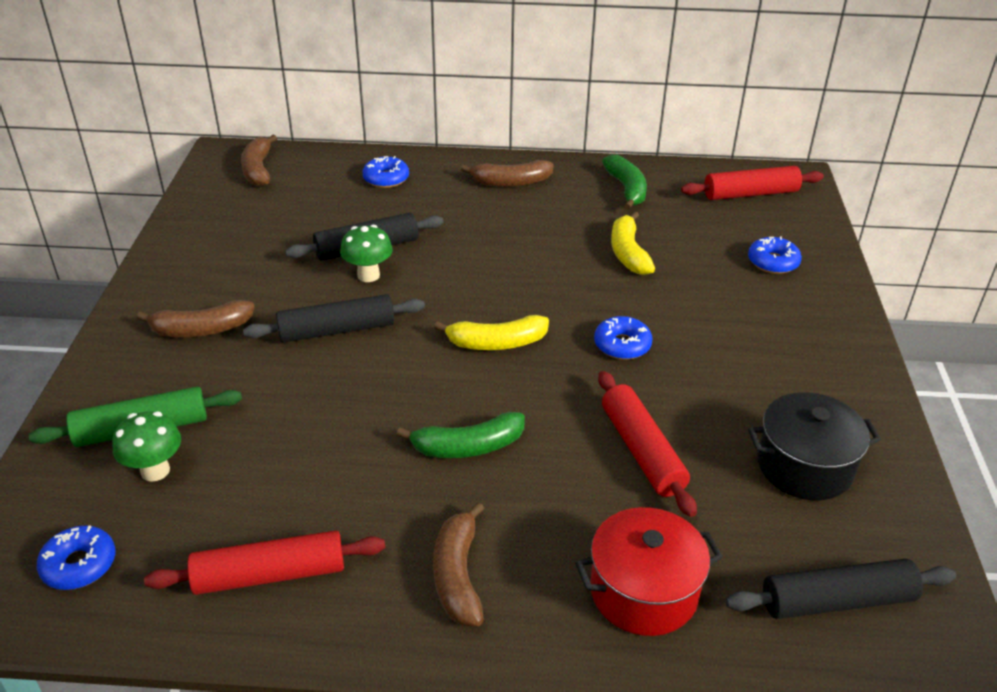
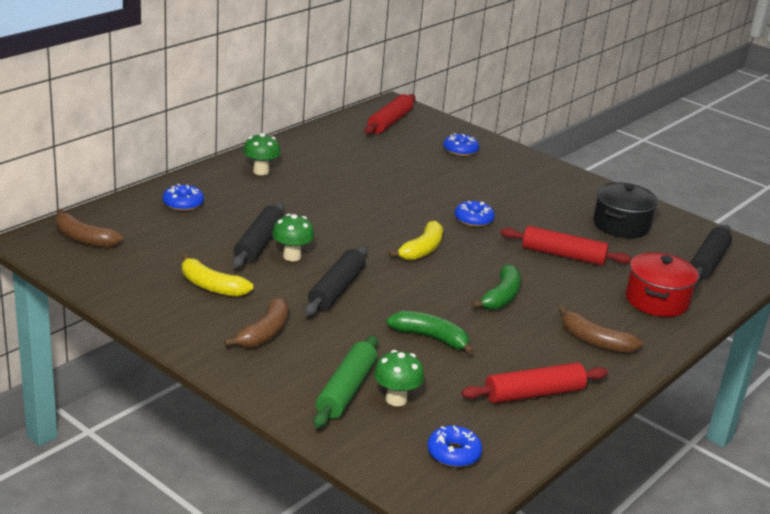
camera: 55 degrees left, 10 degrees down
(270, 574) = (534, 393): red rolling pin -> red rolling pin turned 45 degrees clockwise
(511, 182) = (261, 171): brown banana -> green mushroom
(626, 189) = (328, 147): green banana -> green banana (431, 338)
(628, 253) = (393, 178): yellow banana -> yellow banana (211, 286)

